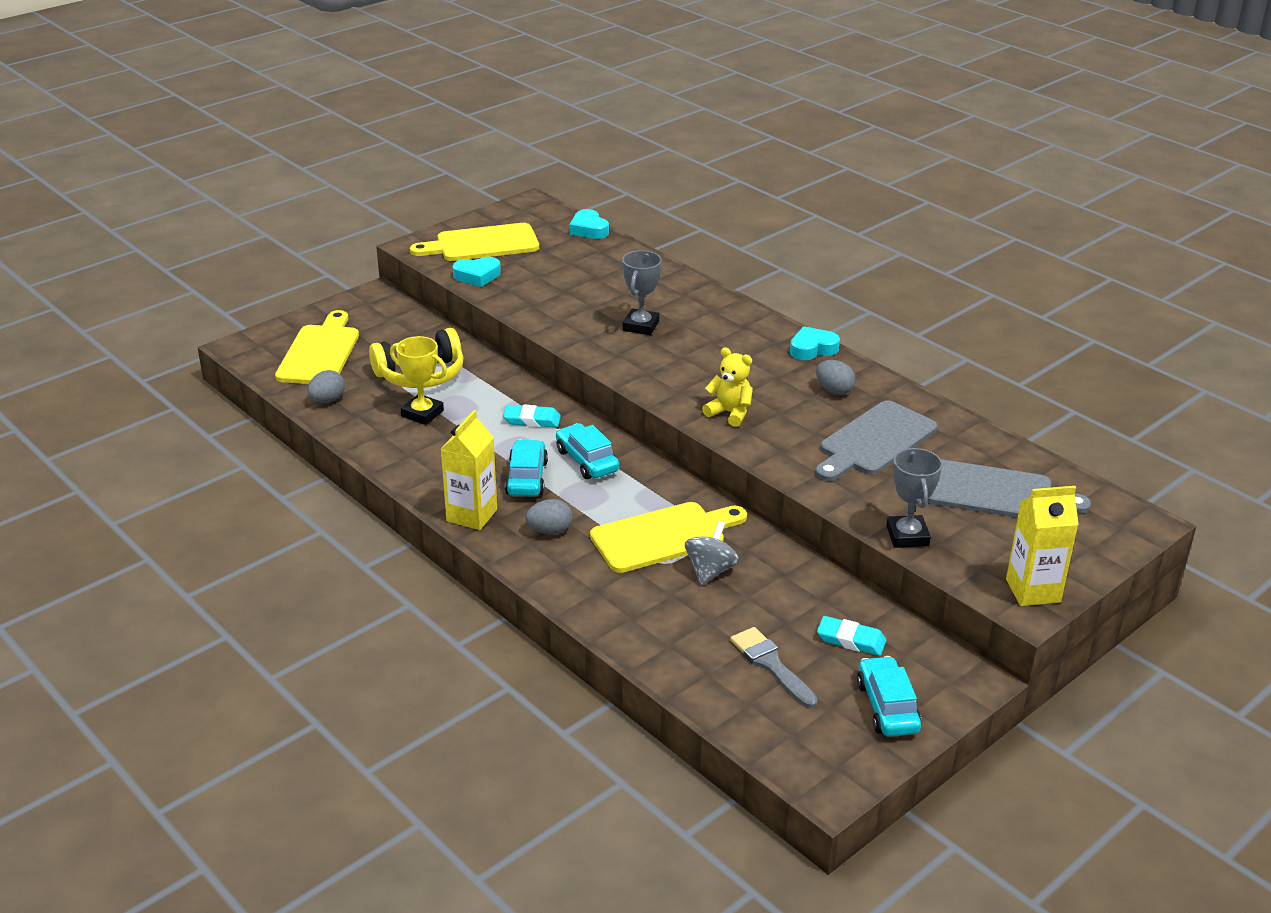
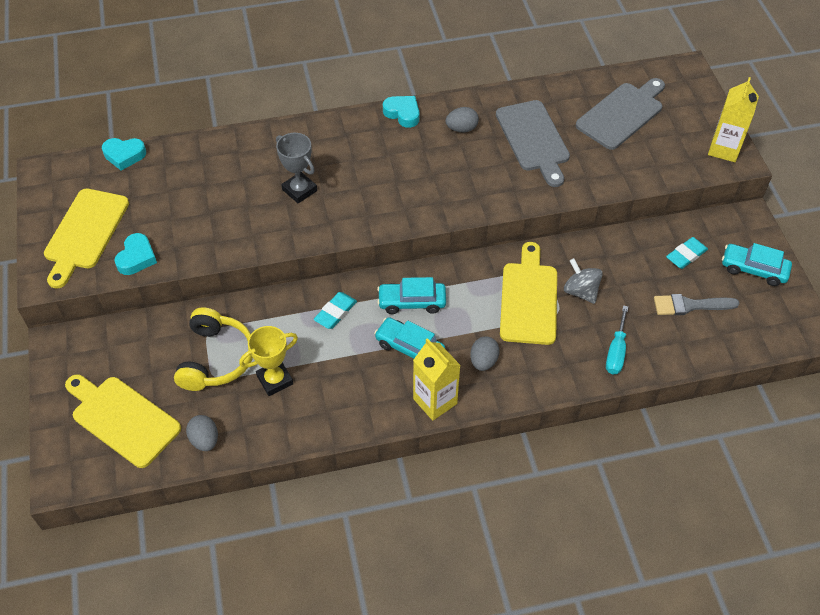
camera: 60 degrees left, 20 degrees up
(645, 623) = (616, 352): none -> turquoise screwdriver
(730, 413) = (451, 195): yellow teddy bear -> none
(812, 349) = (403, 113): turquoise heart -> turquoise heart turned 120 degrees clockwise
(907, 536) = (642, 176): grey trophy -> none

